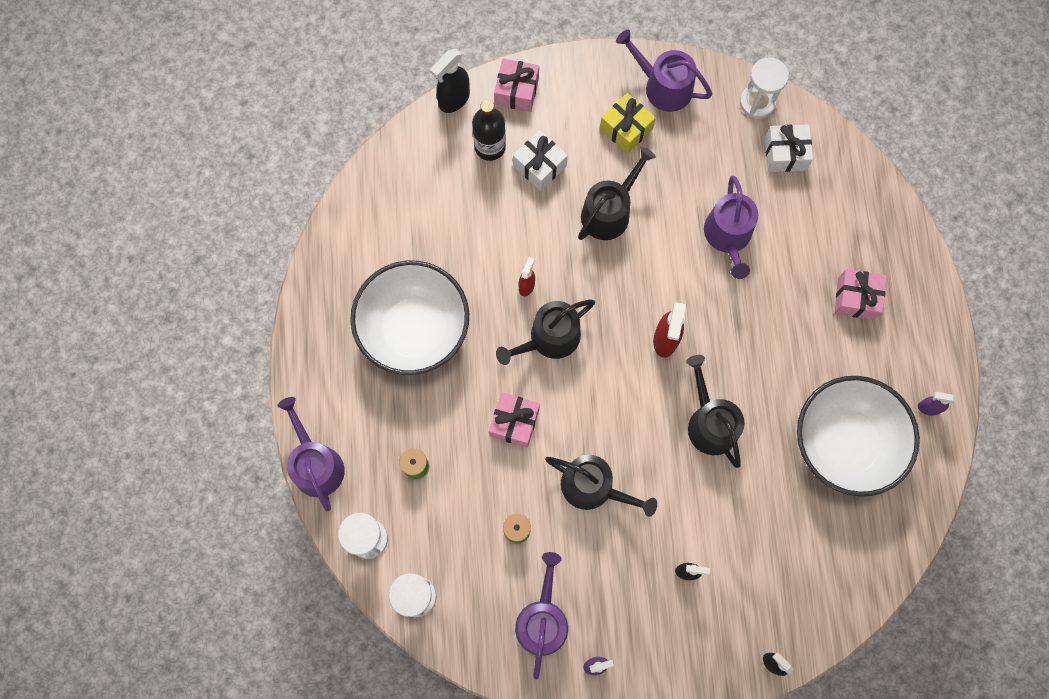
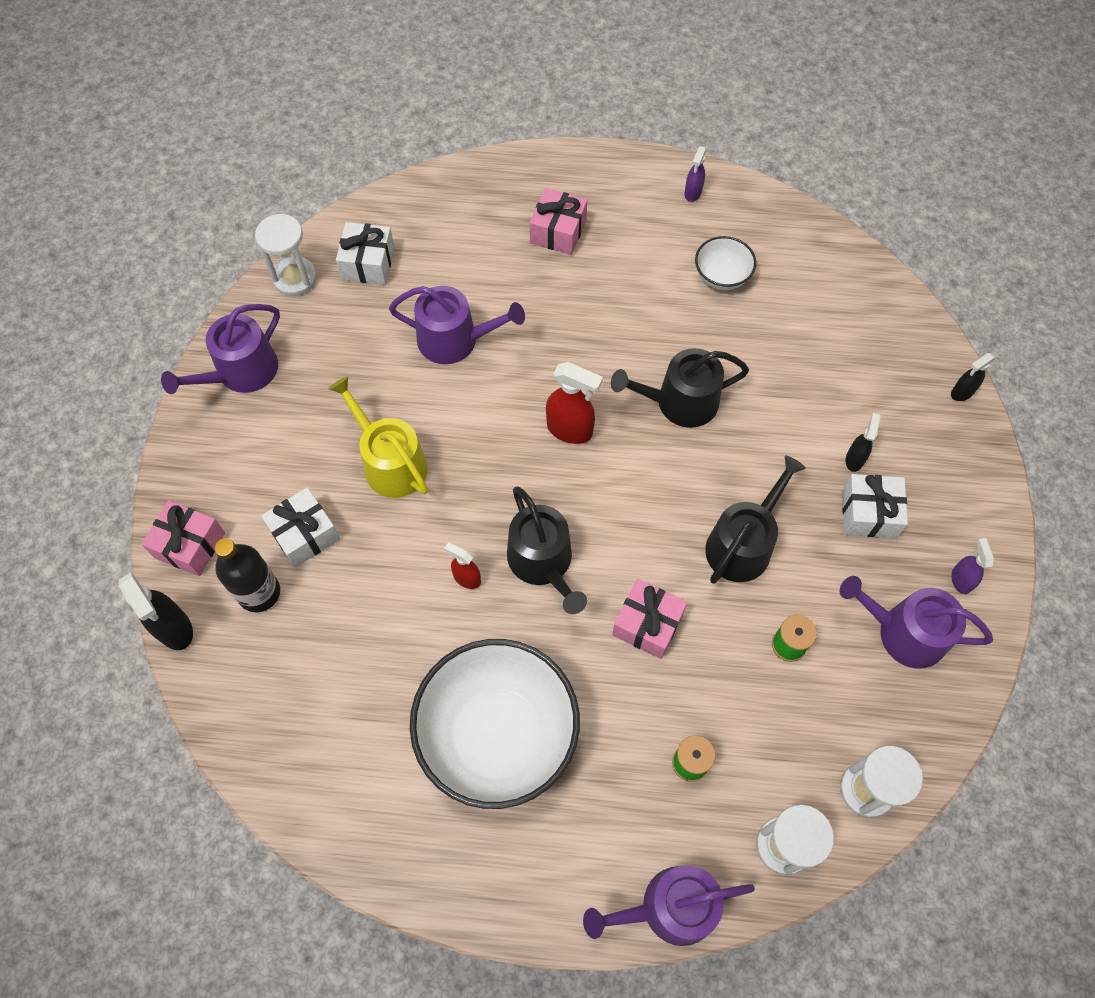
camera: 80 degrees left, 10 degrees down
(609, 212) = (390, 462): black watering can -> yellow watering can
(626, 129) = (285, 424): yellow gift -> none
(640, 586) = (869, 513): none -> white gift
(843, 443) = (721, 276): white bowl -> white bowl, size x0.45

